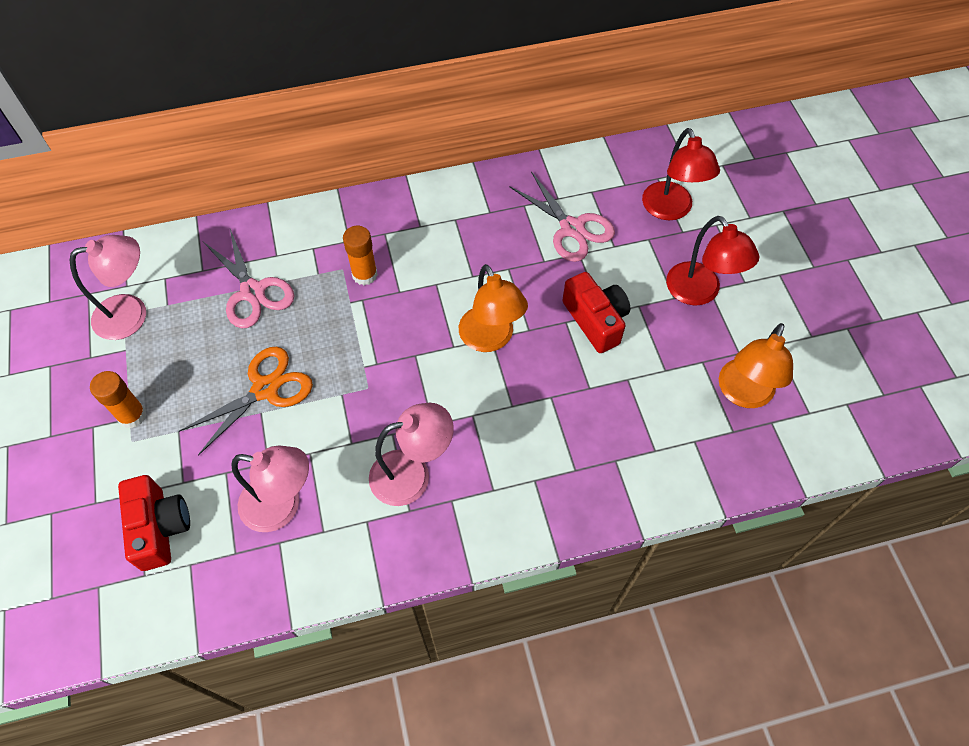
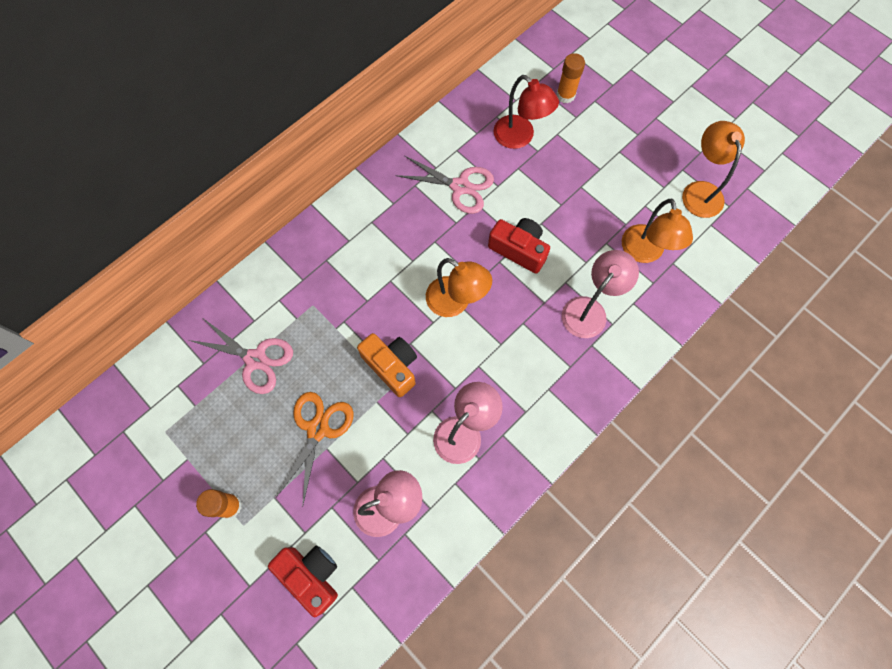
camera: 30 degrees left, 10 degrees up
(132, 313) = (171, 428): pink lamp -> pink lamp (589, 310)
(365, 274) = (332, 301): orange glue stick -> orange glue stick (565, 95)
(381, 368) = (392, 366): none -> orange camera
(699, 293) = (575, 192): red lamp -> none
(855, 361) = (700, 191): none -> orange lamp

